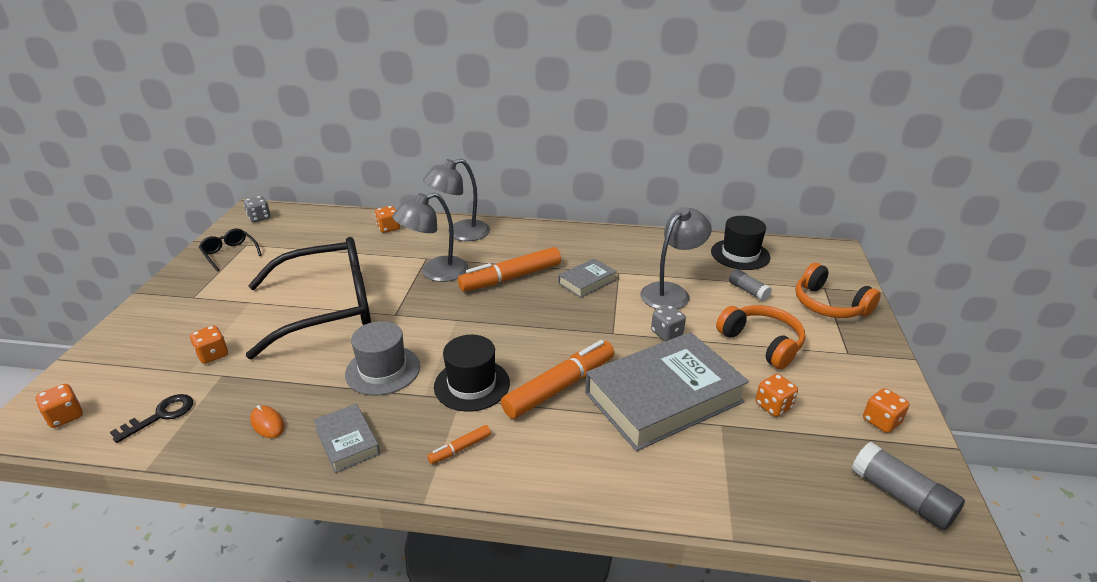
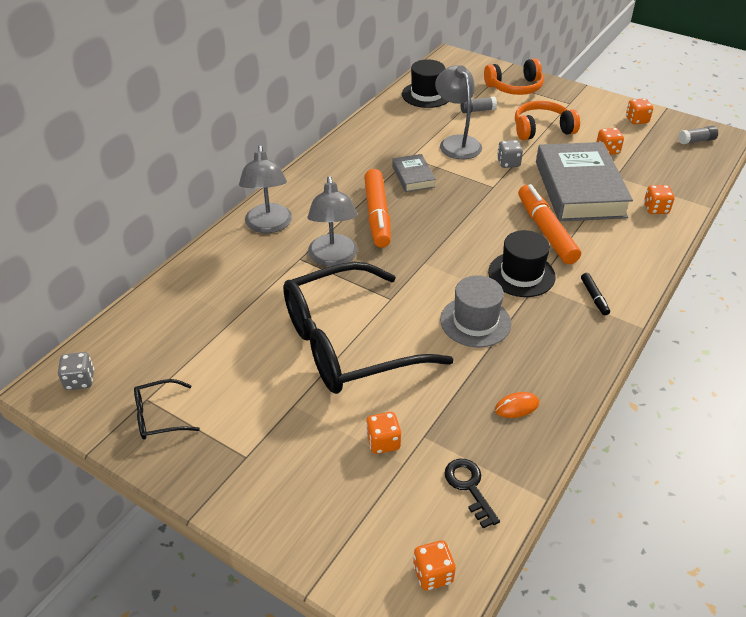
camera: 65 degrees left, 10 degrees up
(328, 307) = (348, 343): black glasses -> black glasses turned 120 degrees counterclockwise
(347, 441) = (561, 358): grey book -> none
(388, 228) = (212, 273): orange dice -> orange dice (655, 209)
(460, 449) = (594, 297): orange marker -> black marker
(901, 497) = (696, 140): grey glue stick -> grey glue stick, size x0.63

